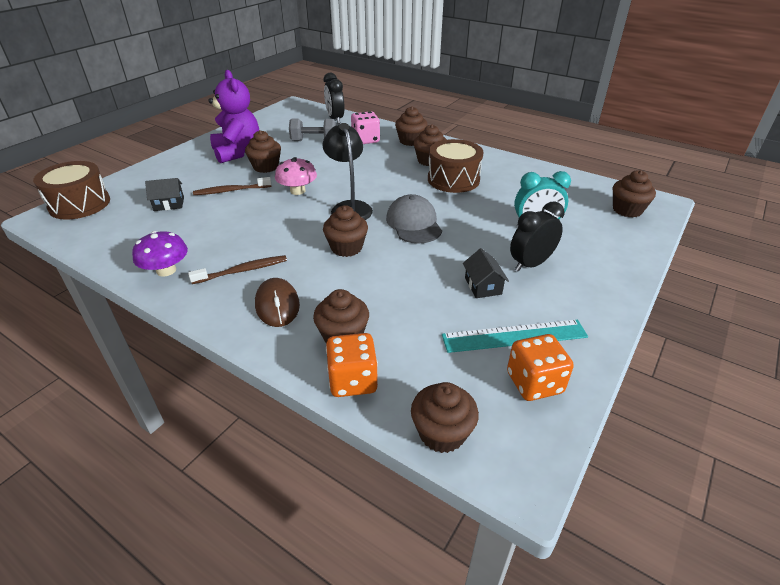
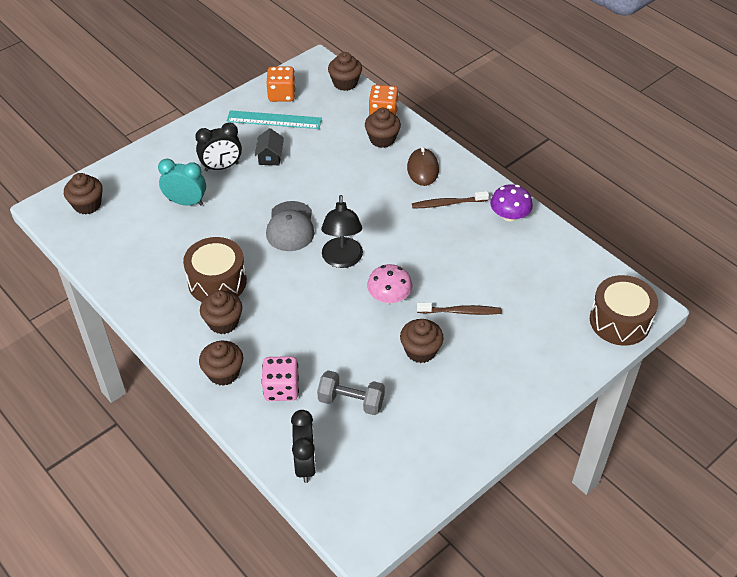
camera: 165 degrees left, 10 degrees up
(169, 204) = (524, 302): black house -> none
(237, 152) = (455, 394): purple teddy bear -> none
(346, 247) = (359, 211): brown cupcake -> none

